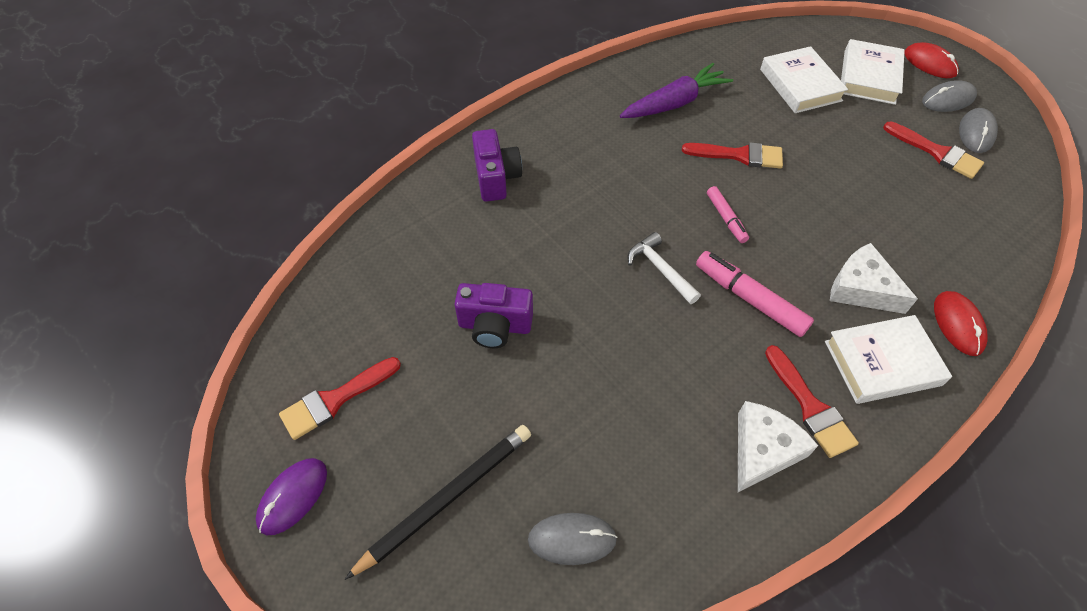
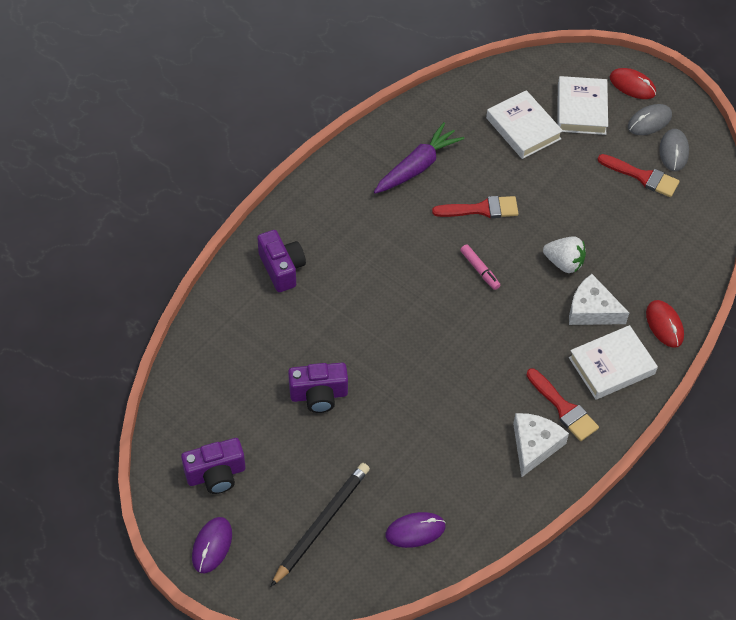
camera: 15 degrees left, 0 degrees up
(335, 400) = (216, 474): red brush -> purple camera
(572, 539) = (415, 531): grey mouse -> purple mouse
(660, 269) = (436, 324): white hammer -> none
(749, 299) = (508, 335): pink marker -> none
(831, 228) = (564, 263): none -> white strawberry

